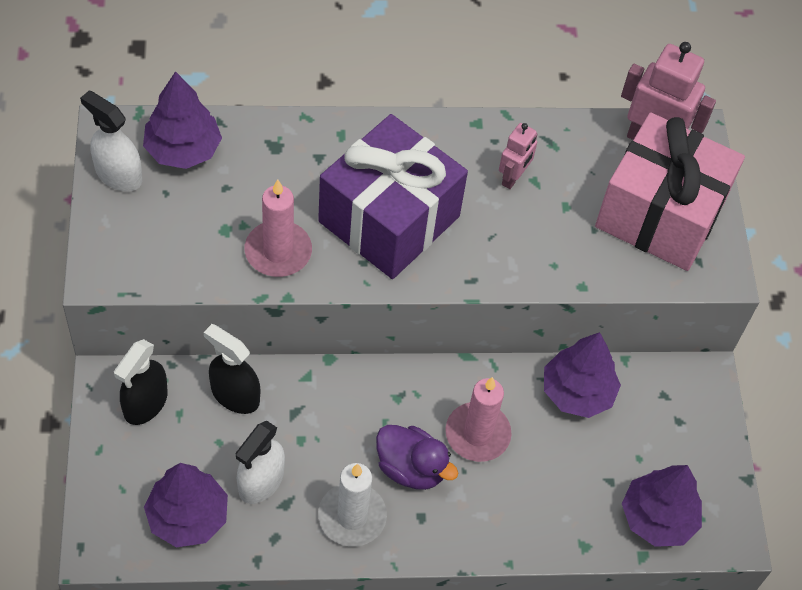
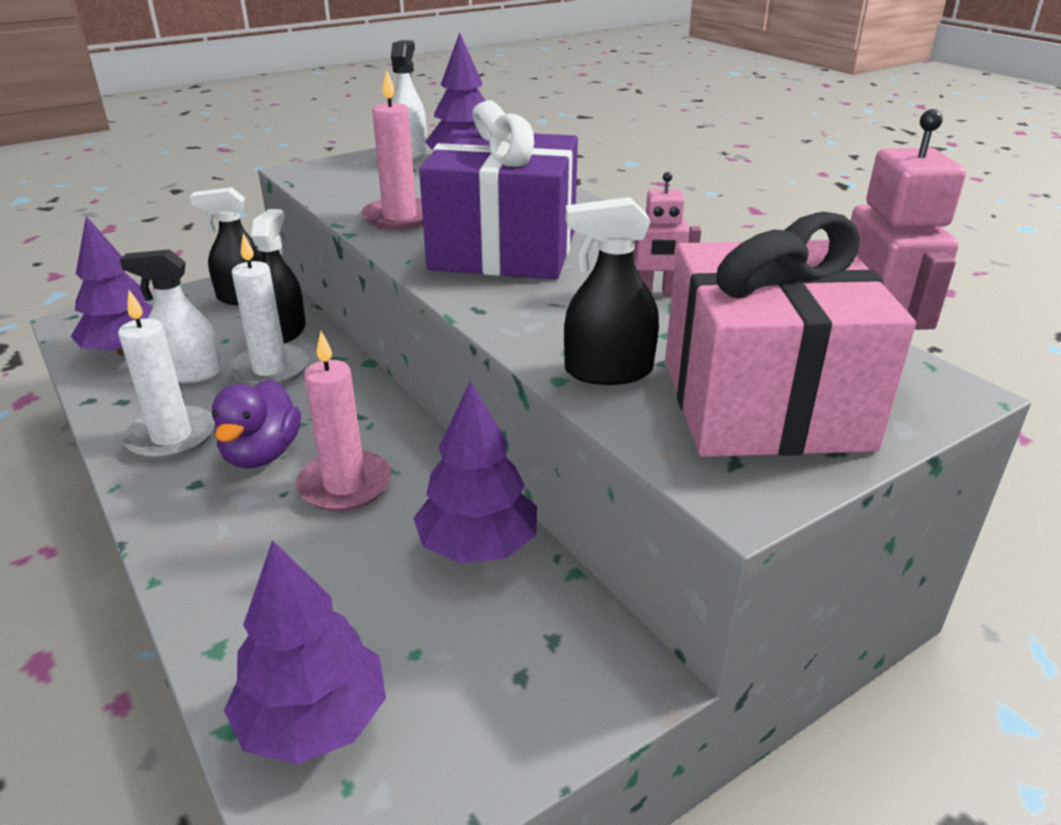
camera: 65 degrees right, 25 degrees down
(295, 426) = (270, 370): none -> white candle
(588, 259) = (608, 371): none -> black spray bottle

